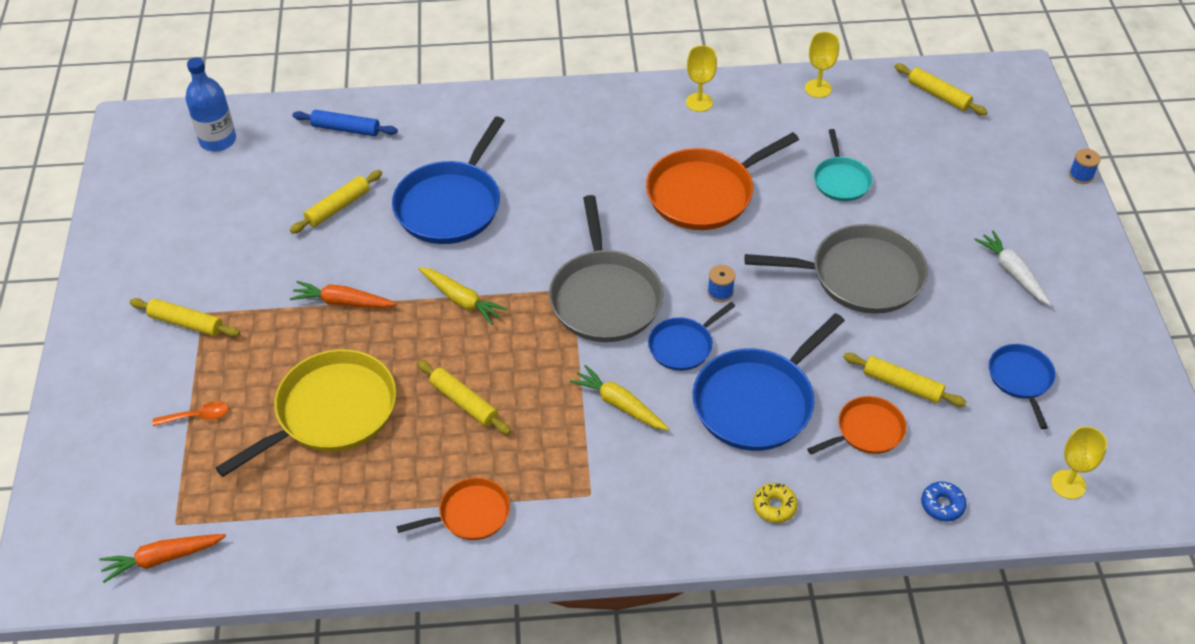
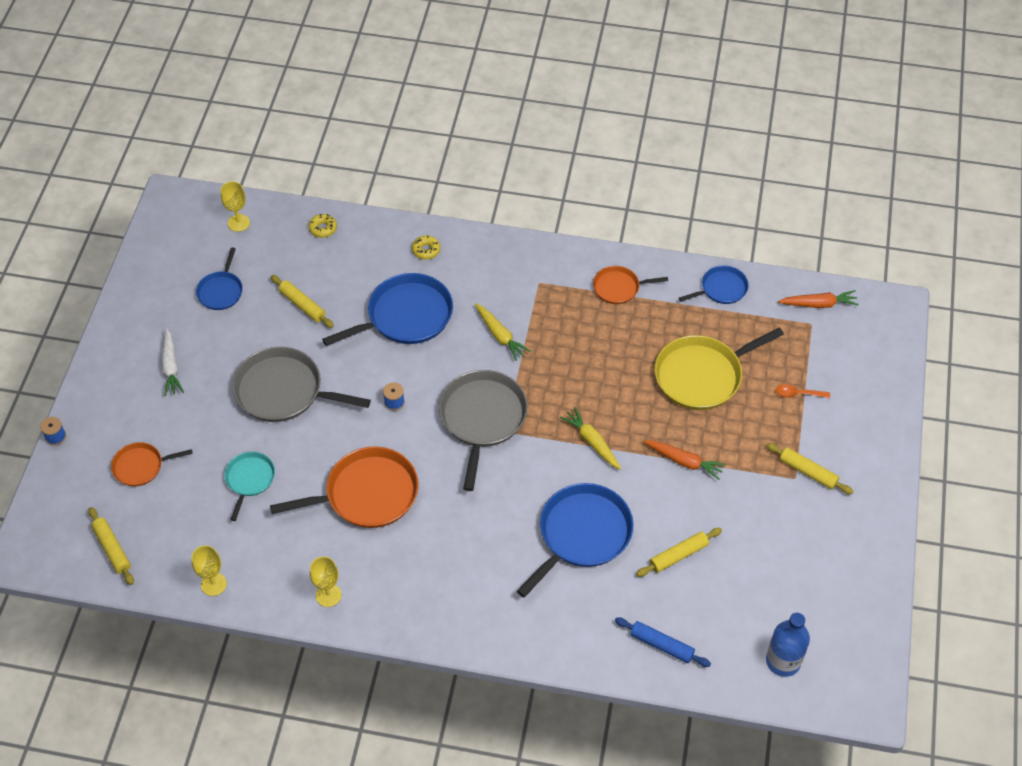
camera: 165 degrees left, 5 degrees up
(464, 402) = (607, 361): yellow rolling pin -> none
(683, 346) = (439, 367): blue pan -> blue pan (721, 289)
(866, 431) = (343, 281): orange pan -> orange pan (141, 466)
(942, 505) = (323, 228): blue donut -> yellow donut

